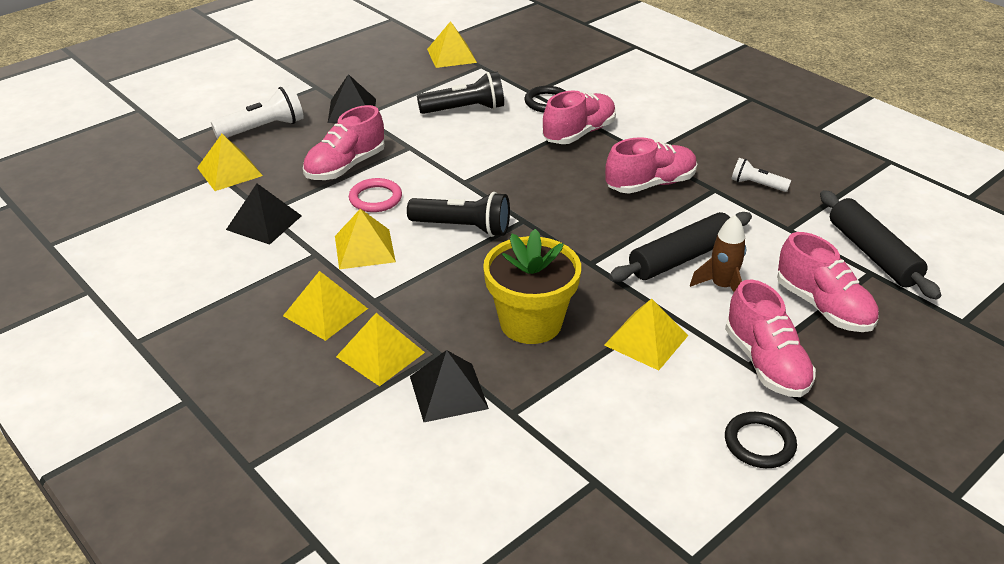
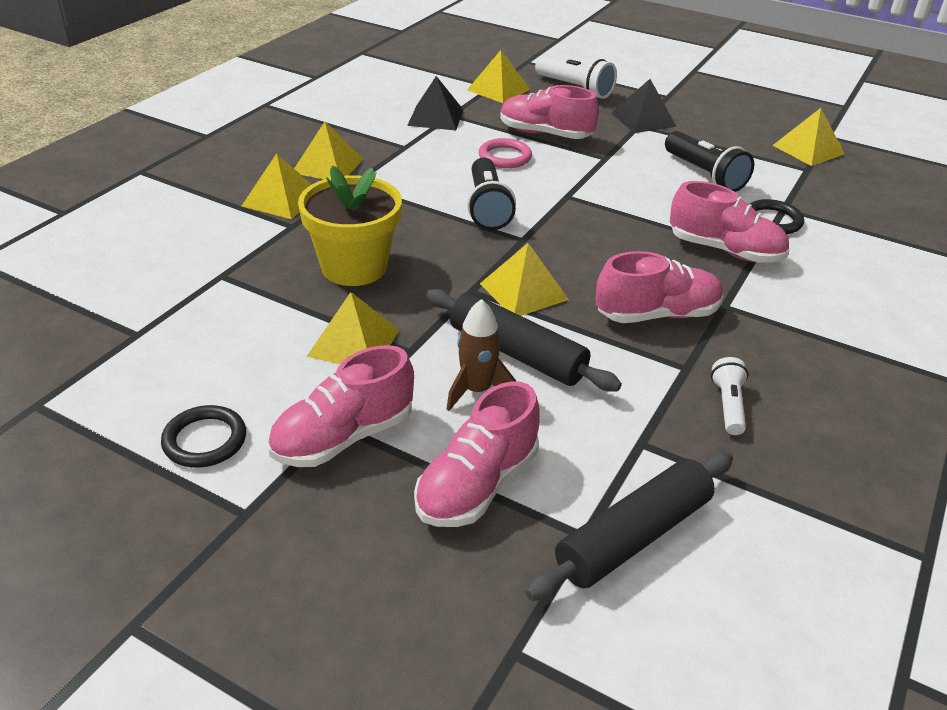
camera: 70 degrees right, 0 degrees up
(364, 249) = (424, 166): yellow pyramid -> yellow pyramid (523, 291)
(448, 392) = (241, 239): black pyramid -> none
(650, 184) = (657, 314): pink shoe -> pink shoe turned 60 degrees counterclockwise

